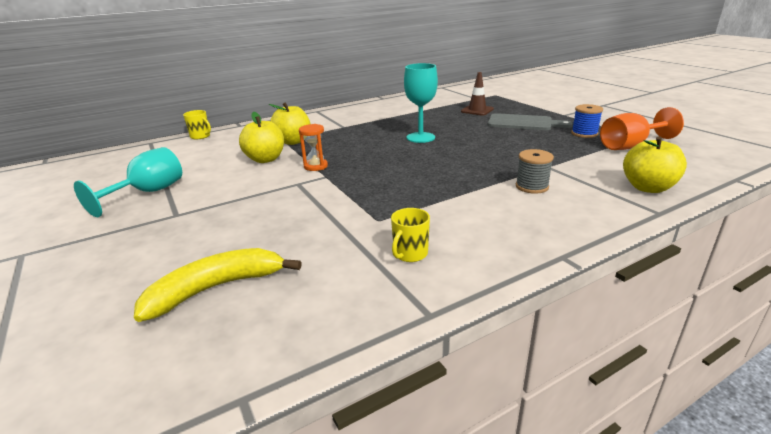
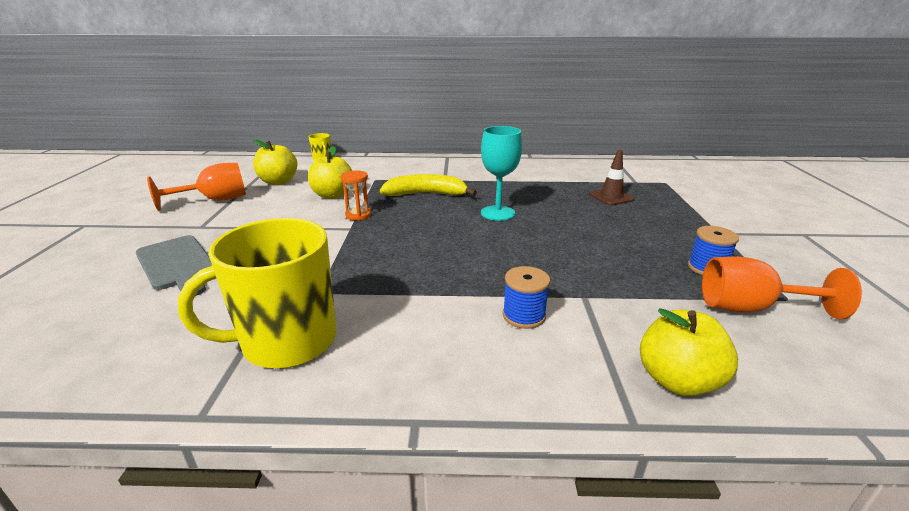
camera: 30 degrees right, 0 degrees up
(148, 193) = (215, 200): turquoise goblet -> orange goblet
(216, 288) = (122, 304): yellow banana -> yellow banana (426, 194)
(293, 141) = (379, 183): yellow apple -> yellow apple (278, 182)
(410, 254) = (287, 341): yellow mug -> yellow mug, size x2.33
(523, 123) = (644, 229): grey cutting board -> grey cutting board (177, 264)
(532, 186) = (524, 315): grey spool -> blue spool

